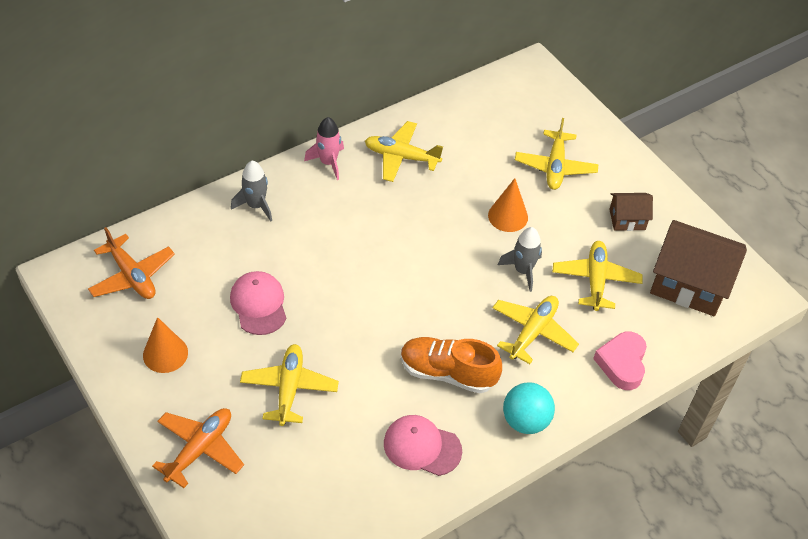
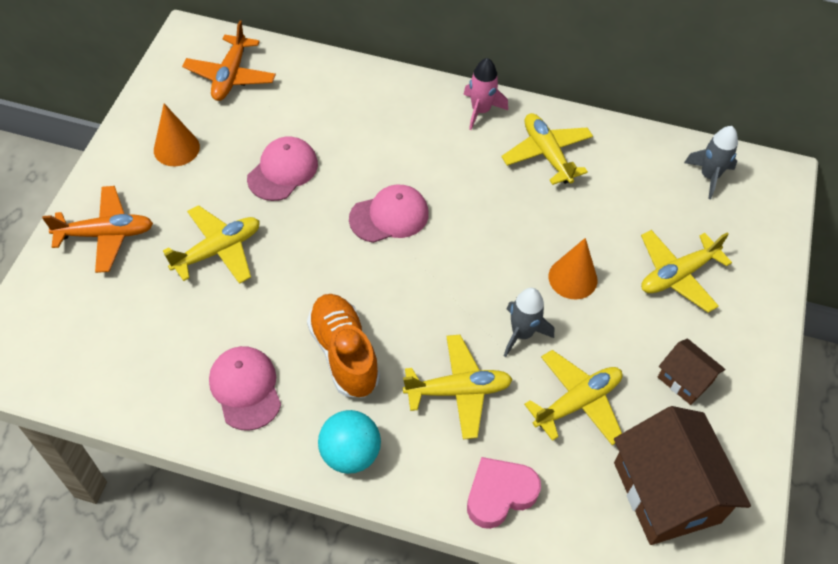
camera: 50 degrees right, 5 degrees up
(256, 206) = (381, 98): grey rocket -> grey rocket (709, 176)
(363, 272) = (389, 216): none -> pink cap

